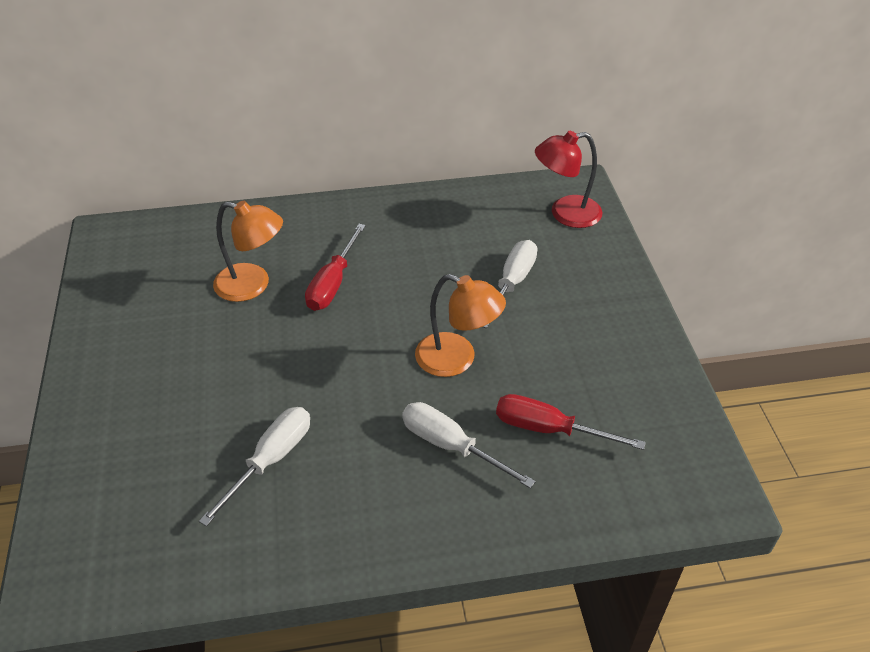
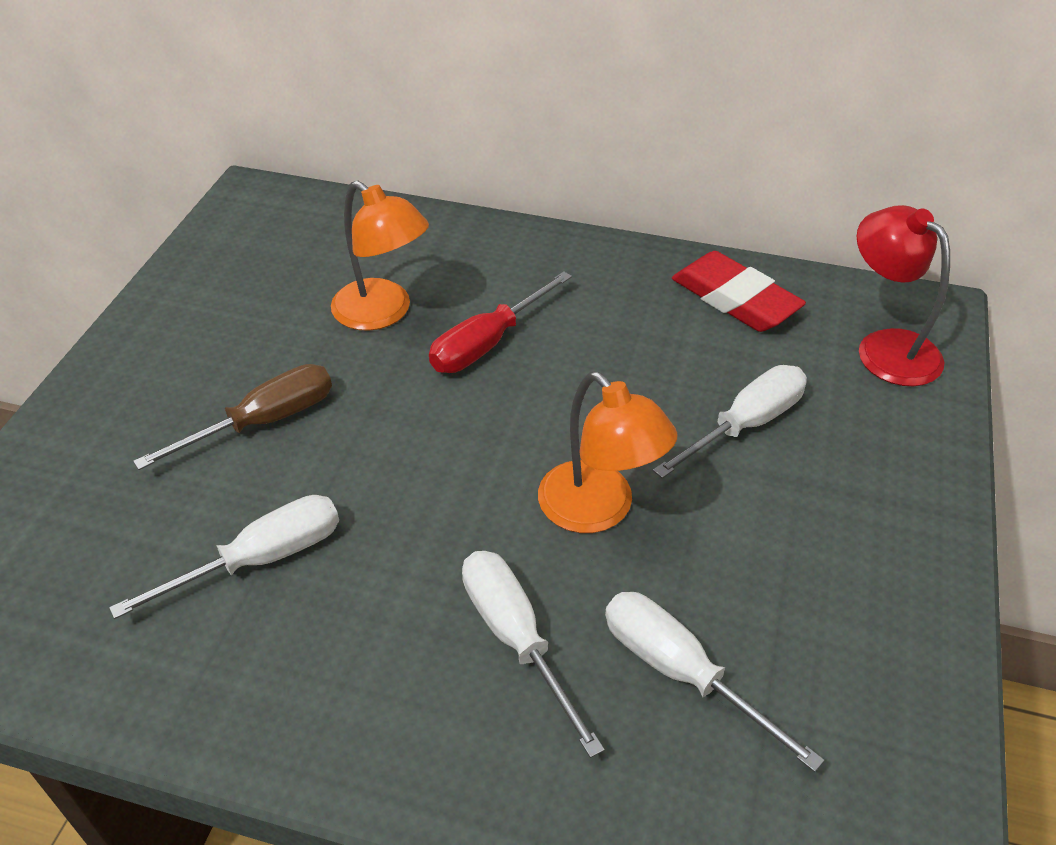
camera: 25 degrees right, 0 degrees up
(217, 379) = (263, 422): none -> brown screwdriver
(467, 210) = (735, 299): none -> red eraser
(549, 429) = (681, 673): red screwdriver -> white screwdriver
(565, 214) = (886, 347): red lamp -> red lamp turned 45 degrees clockwise

